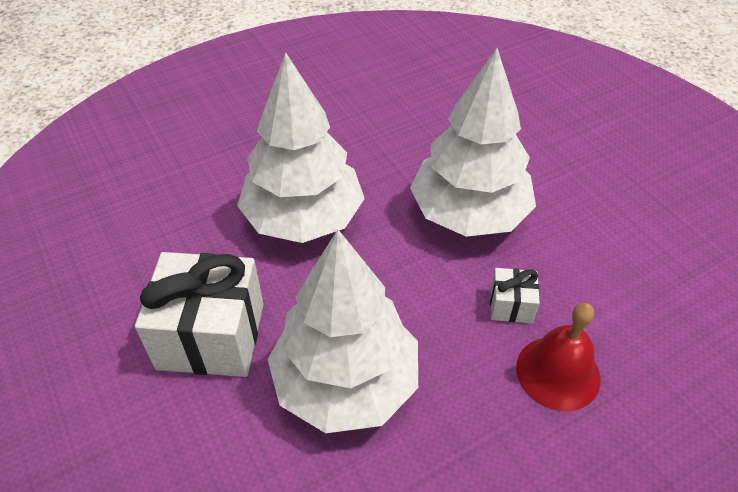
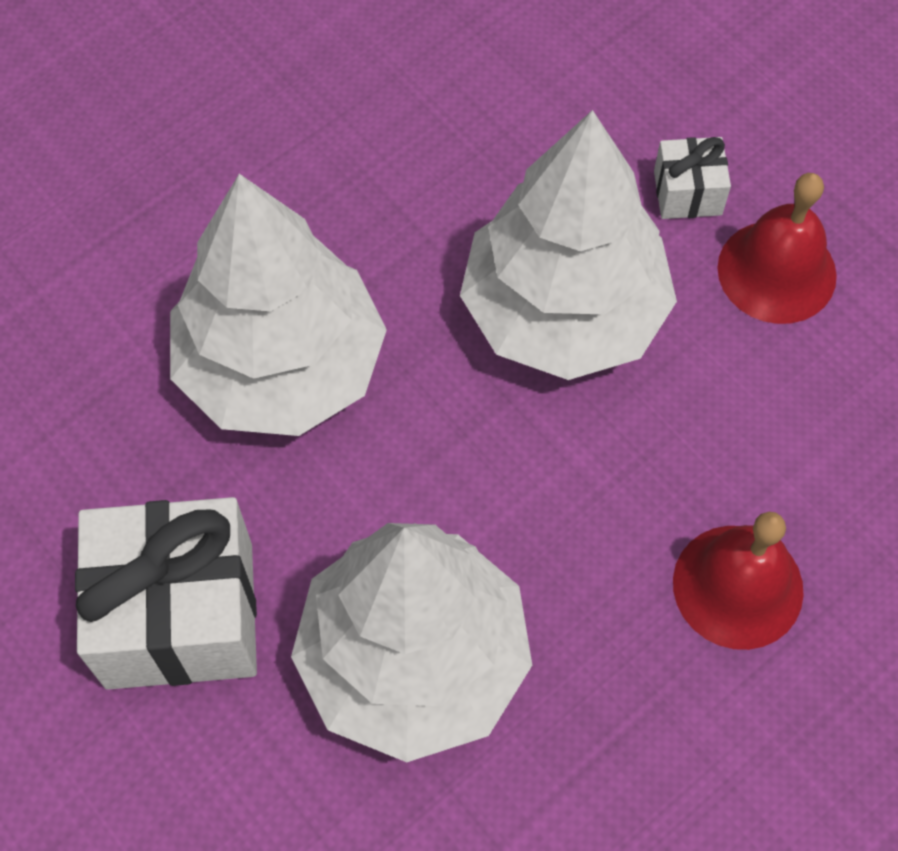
camera: 10 degrees left, 15 degrees up
(511, 305) = (653, 479): white gift -> white gift (687, 193)
(596, 210) = (776, 271): none -> red bell

